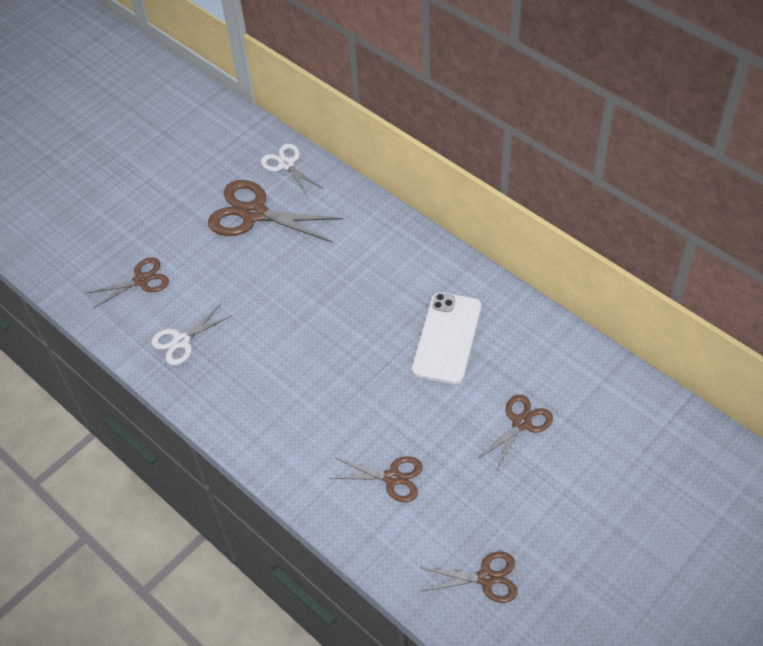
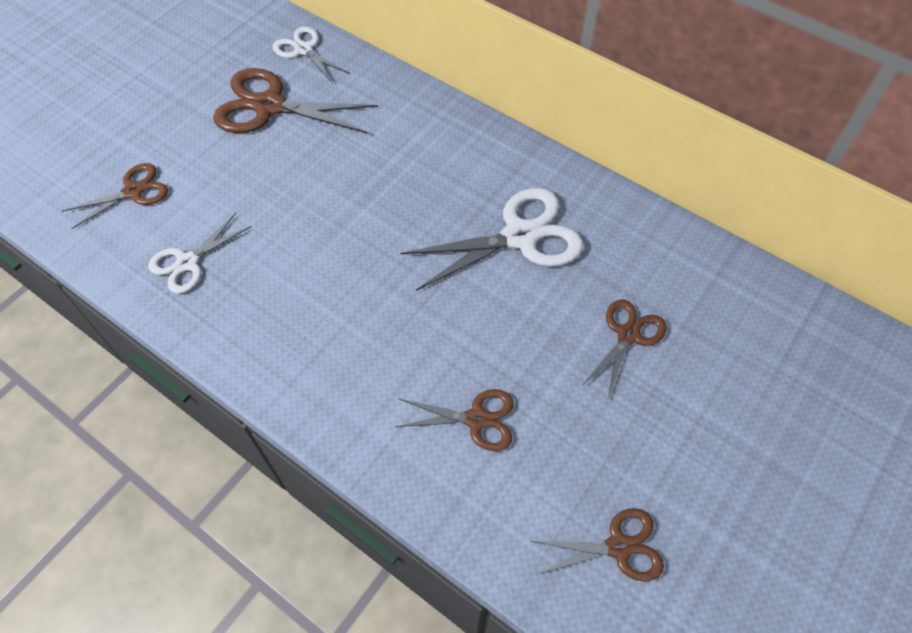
camera: 10 degrees left, 5 degrees up
(447, 338) = (520, 237): white phone -> white scissors

